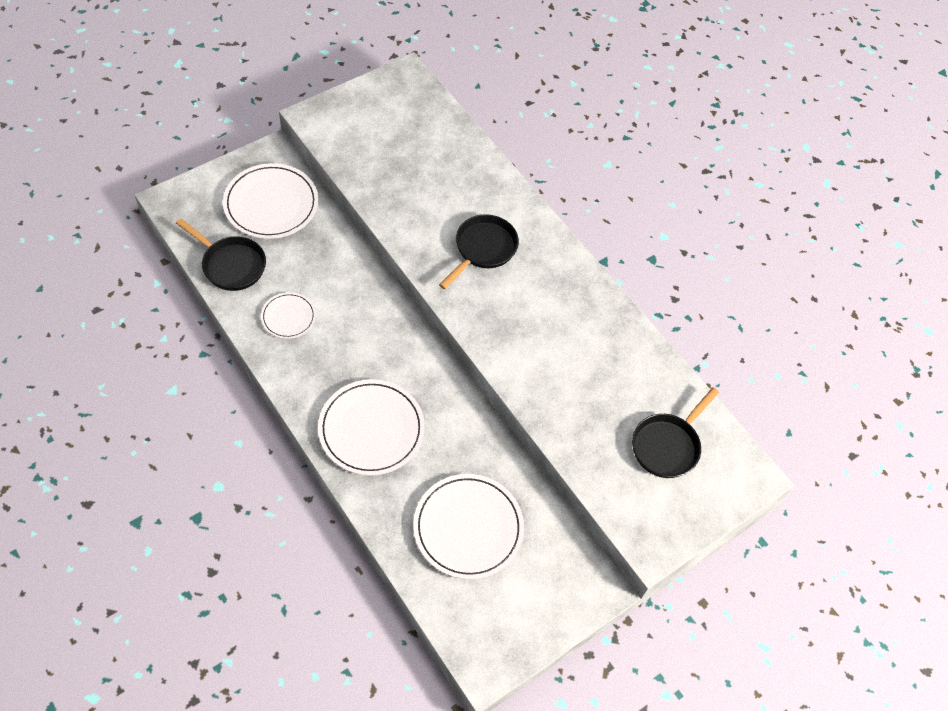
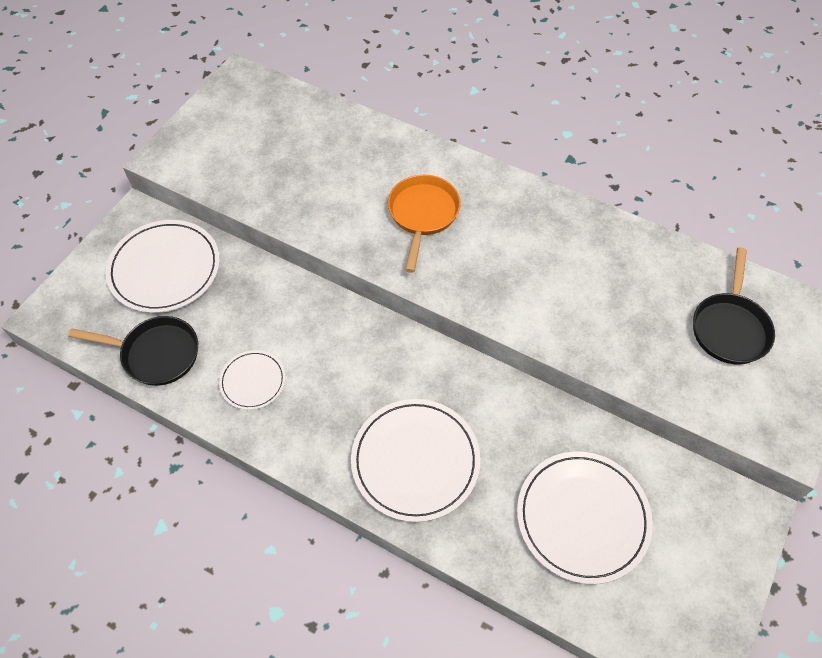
camera: 20 degrees left, 0 degrees up
(483, 249) = (423, 215): black pan -> orange pan

